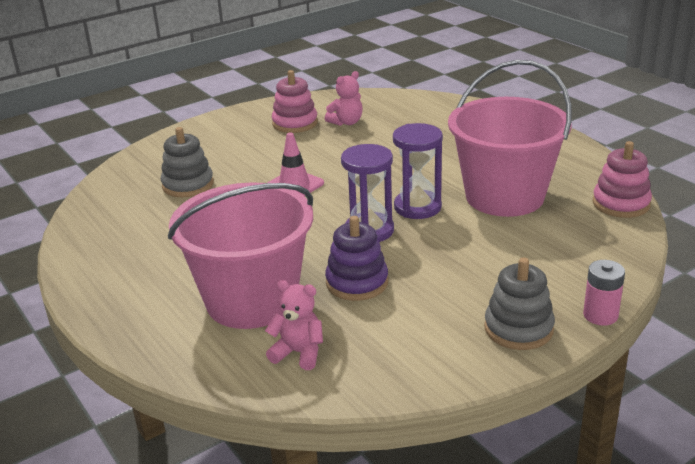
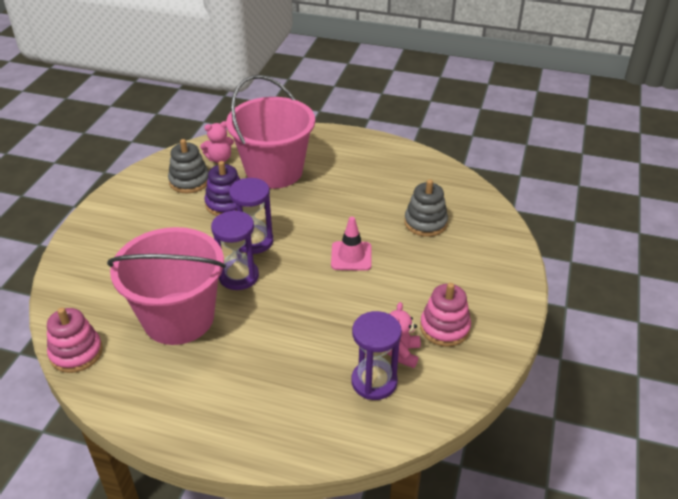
camera: 140 degrees right, 10 degrees up
(385, 117) = (374, 382): none -> purple hourglass
(518, 328) = (111, 215): grey stacking toy -> grey stacking toy (189, 181)
(600, 315) = (65, 243): pink battery -> none

